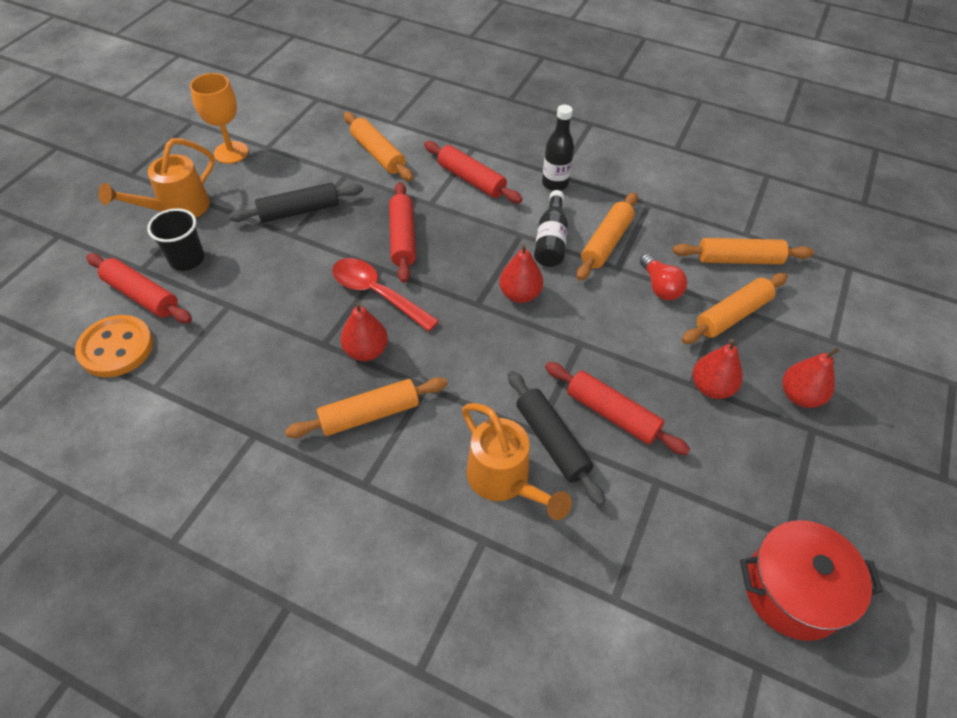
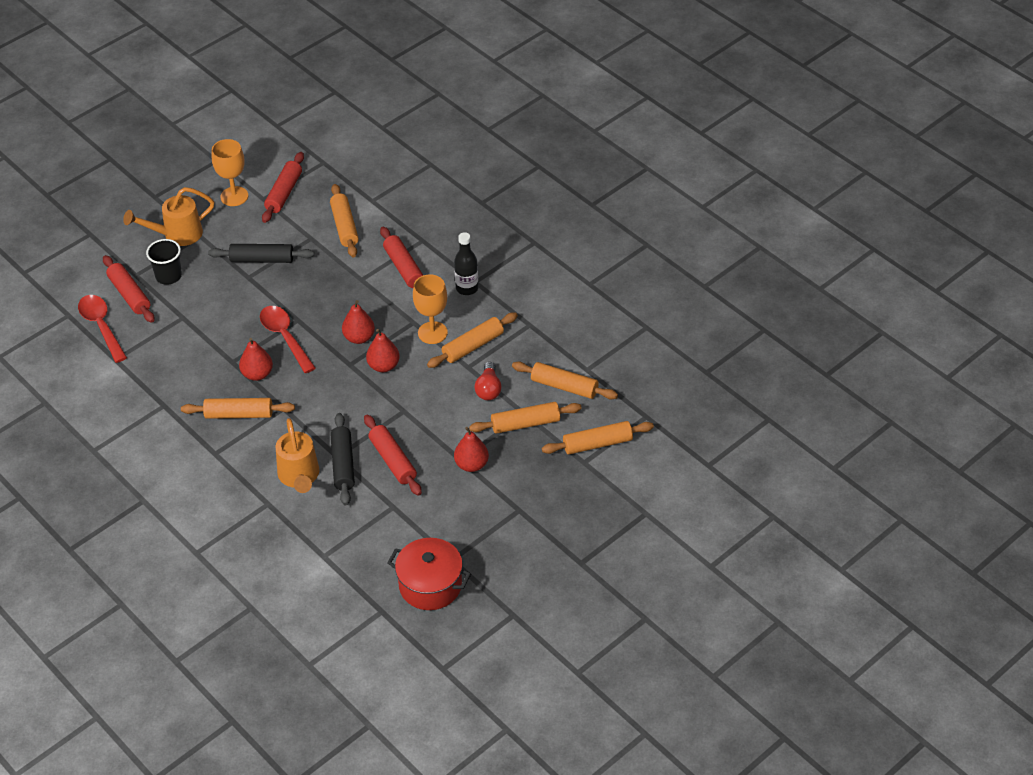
camera: 25 degrees right, 5 degrees down
(116, 348) = (101, 326): orange button -> red spoon
(402, 238) = (325, 301): red rolling pin -> red rolling pin (284, 193)
(551, 240) = (432, 333): black bottle -> orange goblet
(799, 396) = (528, 488): red pear -> red pear (359, 338)
(828, 314) = (597, 444): none -> orange rolling pin

